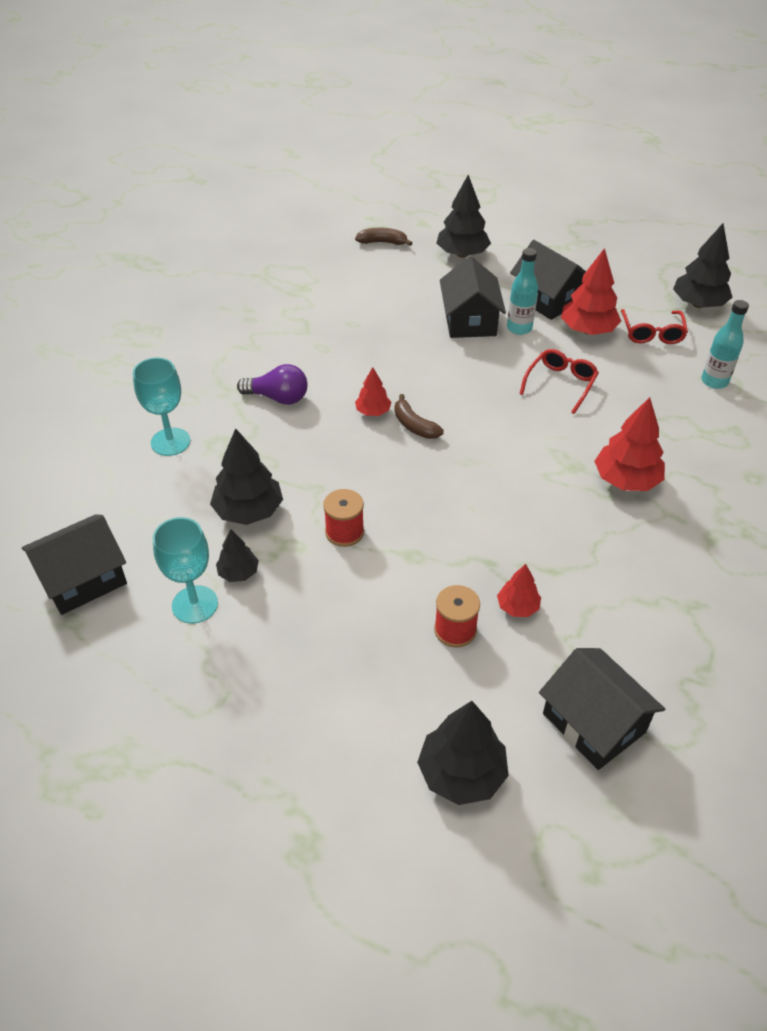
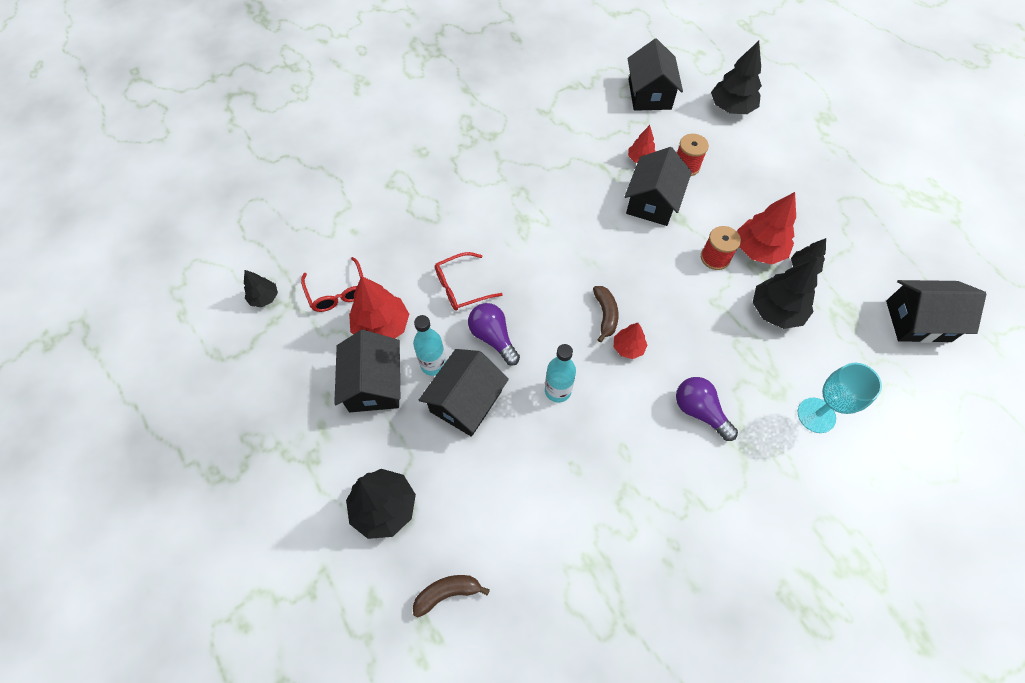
camera: 145 degrees left, 15 degrees up
(195, 604) = (841, 261): turquoise goblet -> none
(382, 242) = (447, 593): brown banana -> brown banana turned 120 degrees clockwise
(458, 558) = (652, 202): none -> black house
(493, 364) = (493, 337): none -> purple light bulb
(626, 480) = (500, 192): red tree -> red tree (758, 250)
(652, 333) = (337, 292): red glasses -> red glasses turned 120 degrees clockwise
(698, 304) = (264, 298): black tree -> black tree, size x0.56
(714, 381) = (353, 224): turquoise bottle -> turquoise bottle (557, 390)

